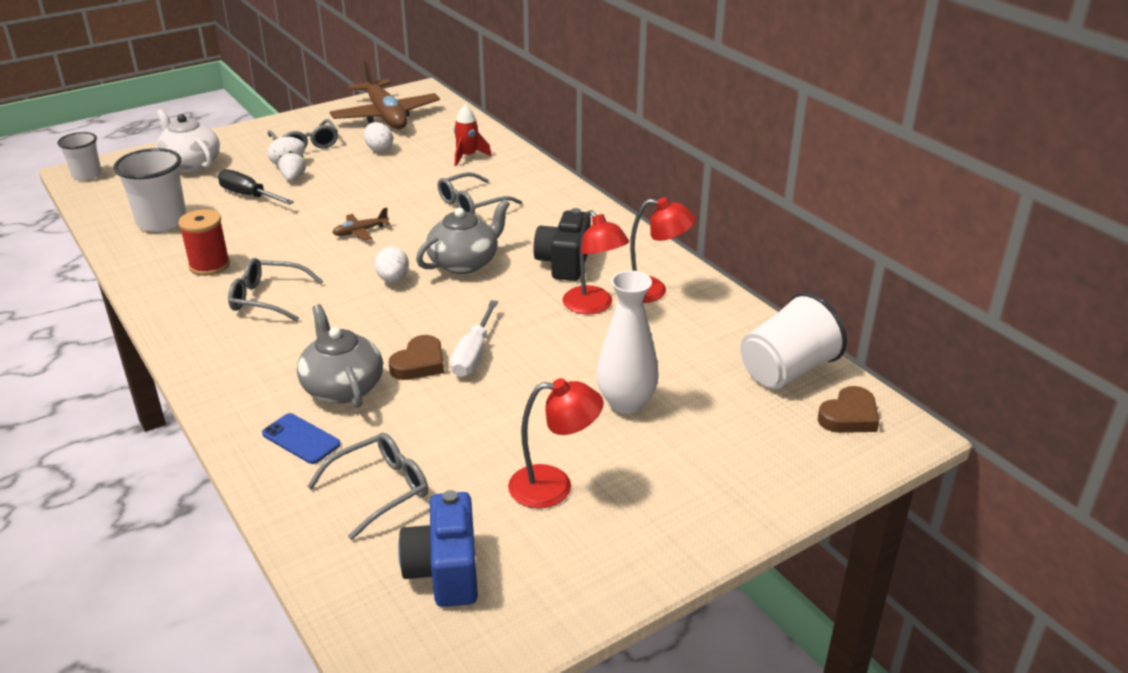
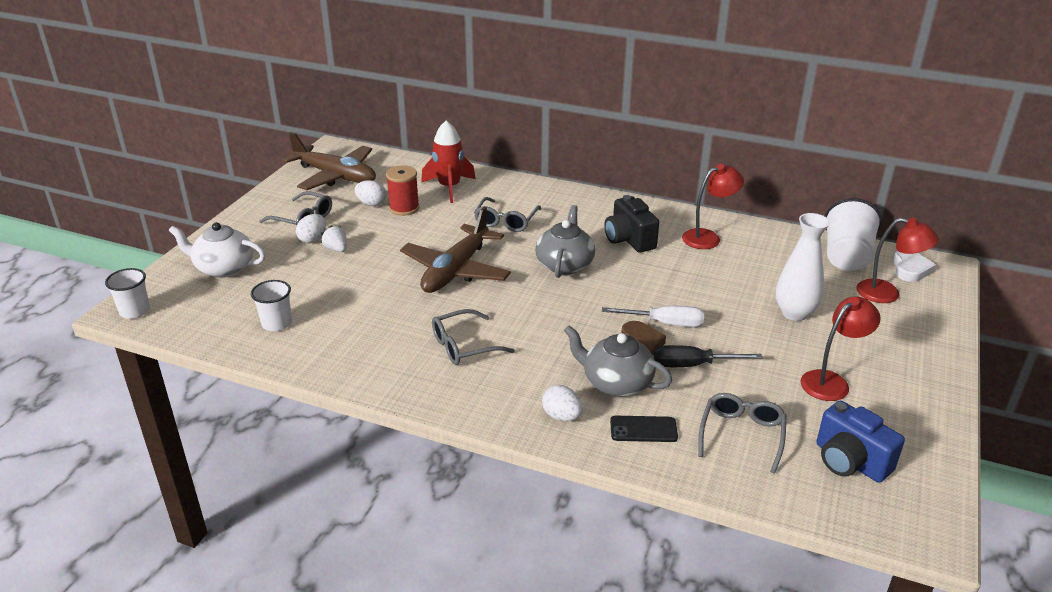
camera: 35 degrees left, 0 degrees up
(162, 222) = (276, 323): white cup -> white cup, size x0.63
(209, 265) = (377, 341): red spool -> red spool (404, 208)
(248, 195) = (320, 276): black screwdriver -> black screwdriver (692, 365)
(301, 439) = (643, 429): blue phone -> black phone
(360, 232) = (455, 270): brown plane -> brown plane, size x2.38
(393, 279) = (534, 295): white egg -> white egg (561, 416)
(467, 156) = (449, 187): red rocket -> red rocket, size x1.51
(473, 354) = (665, 323): white screwdriver -> white screwdriver turned 60 degrees counterclockwise
(593, 306) = (689, 261): red lamp -> red lamp (887, 294)
(849, 416) = (910, 269): brown heart -> white heart

